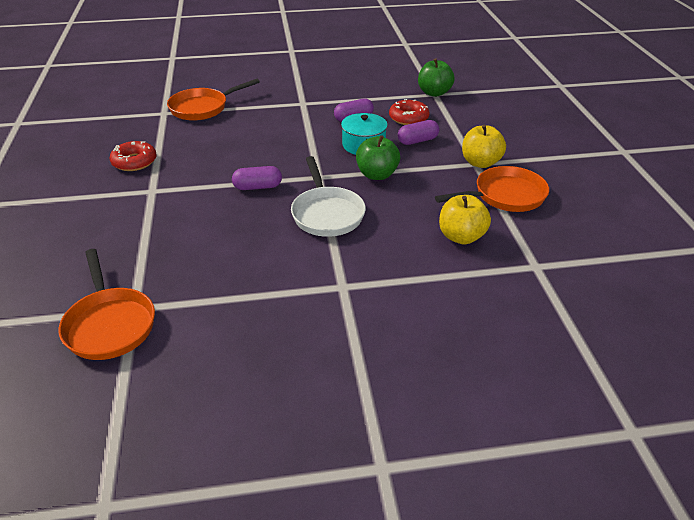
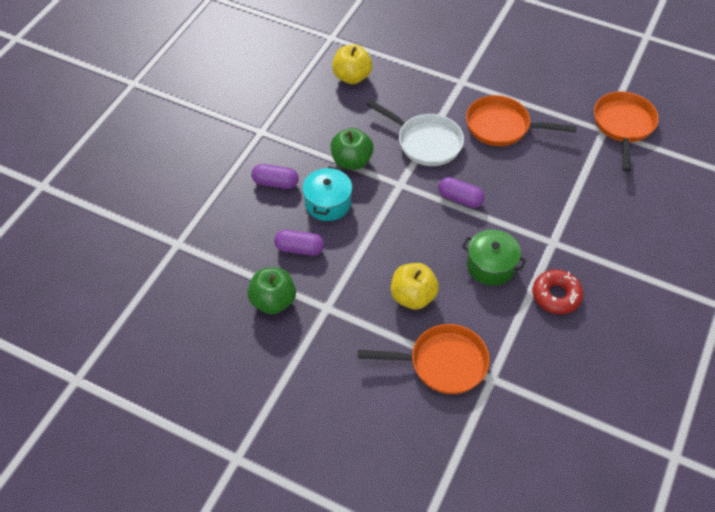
camera: 145 degrees left, 15 degrees up
(200, 159) = (491, 266): none -> green pot
(327, 214) = (426, 142): white pan -> white pan turned 105 degrees clockwise
(408, 118) = (247, 219): red donut -> none
(434, 93) = (175, 246): green apple -> green apple (273, 301)
(480, 163) = (256, 130): yellow apple -> yellow apple (413, 297)
(505, 196) = (281, 91): orange pan -> orange pan (502, 126)

